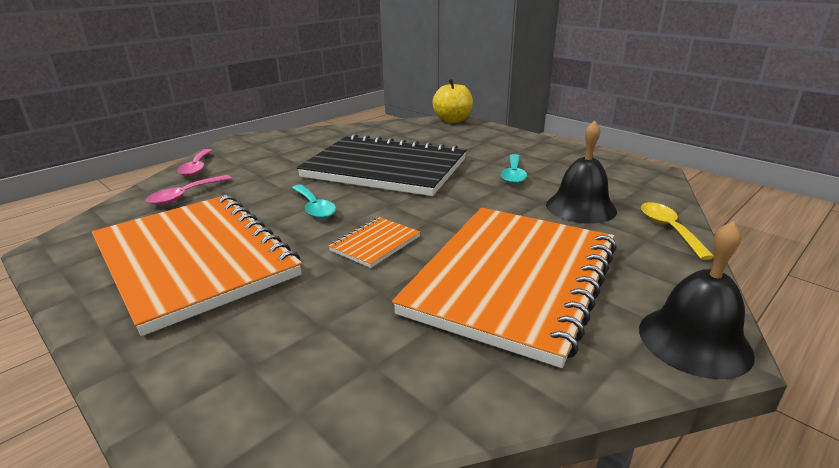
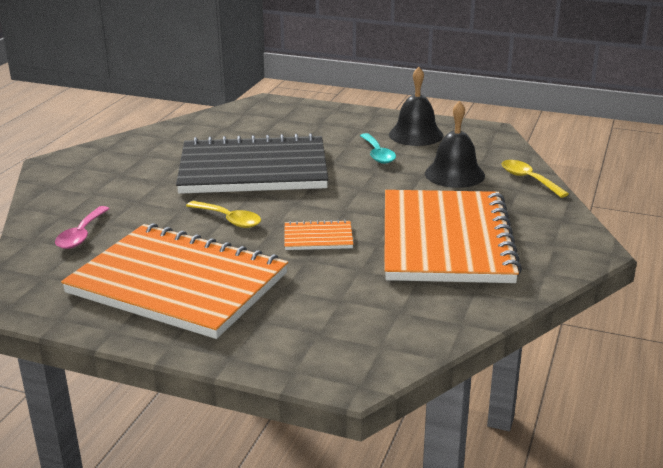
camera: 25 degrees left, 0 degrees up
(197, 167) = (48, 205): pink spoon -> none
(314, 207) = (228, 219): turquoise spoon -> yellow spoon
(375, 244) = (318, 237): orange notebook -> orange notebook turned 75 degrees clockwise
(452, 120) = (266, 103): yellow apple -> none
(694, 341) = (580, 250): black bell -> black bell (416, 135)

